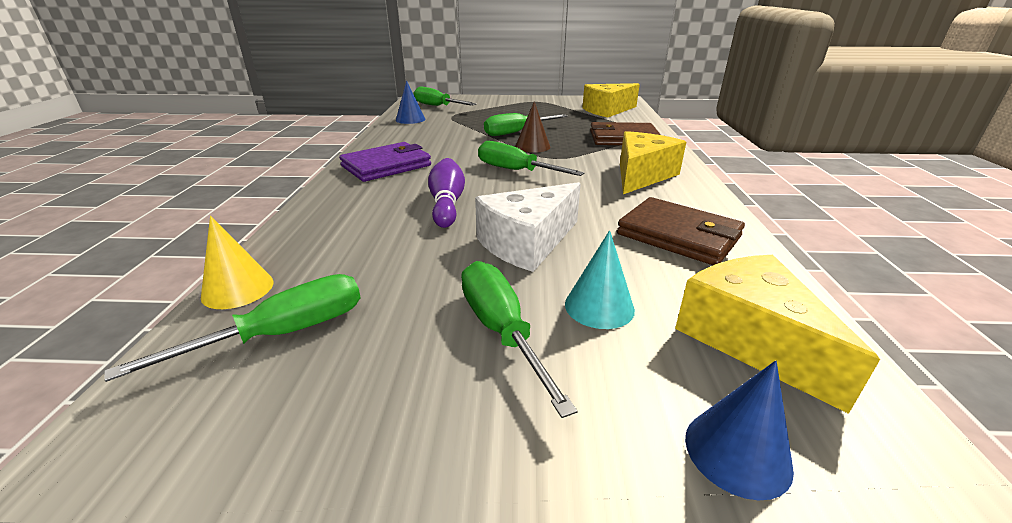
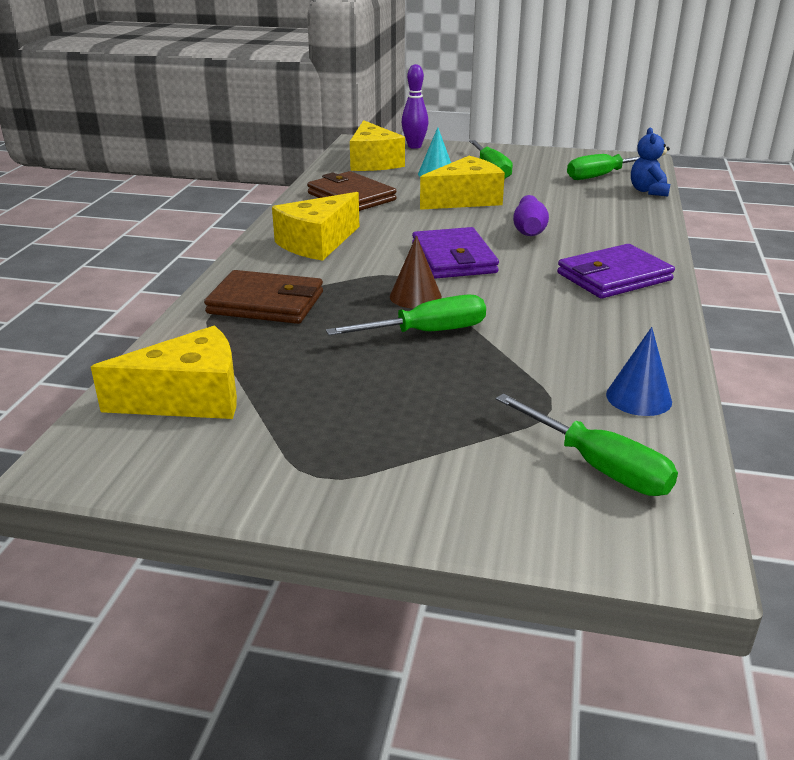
camera: 170 degrees left, 0 degrees up
(238, 289) = (648, 191): yellow cone -> blue teddy bear
(516, 171) = (453, 258): green screwdriver -> purple wallet
(527, 243) = (465, 200): white cheese -> yellow cheese
(737, 452) = (414, 146): blue cone -> purple bowling pin

